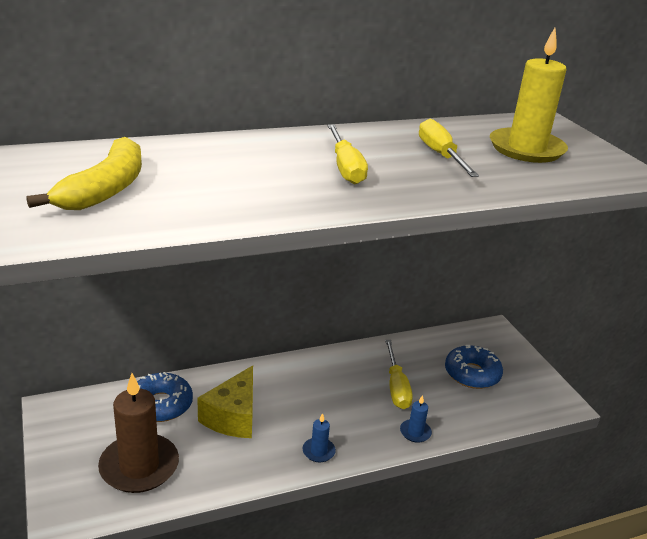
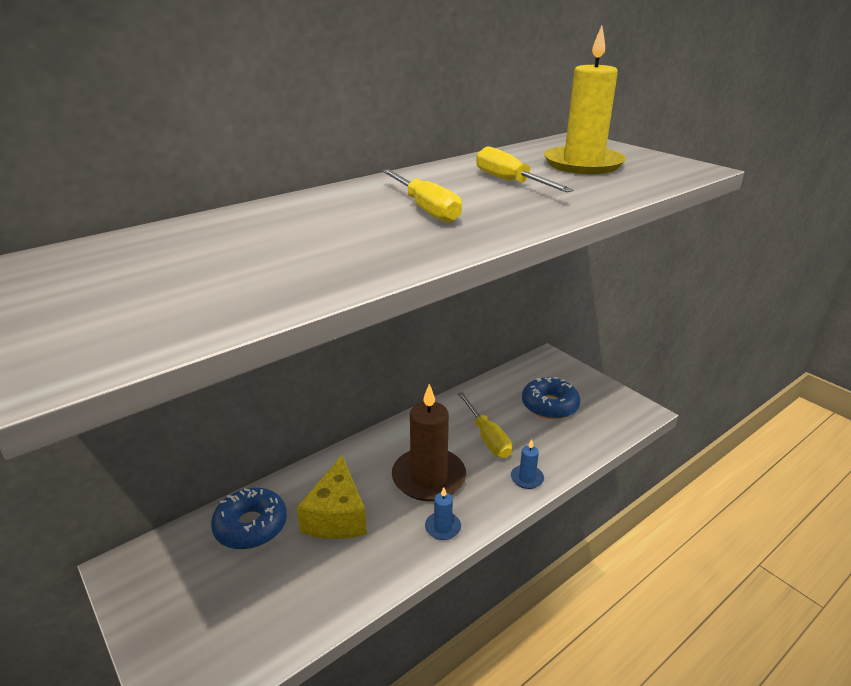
camera: 15 degrees left, 0 degrees up
(105, 189) = (155, 282): yellow banana -> none
(139, 466) = (253, 607): brown candle -> brown candle (428, 477)

